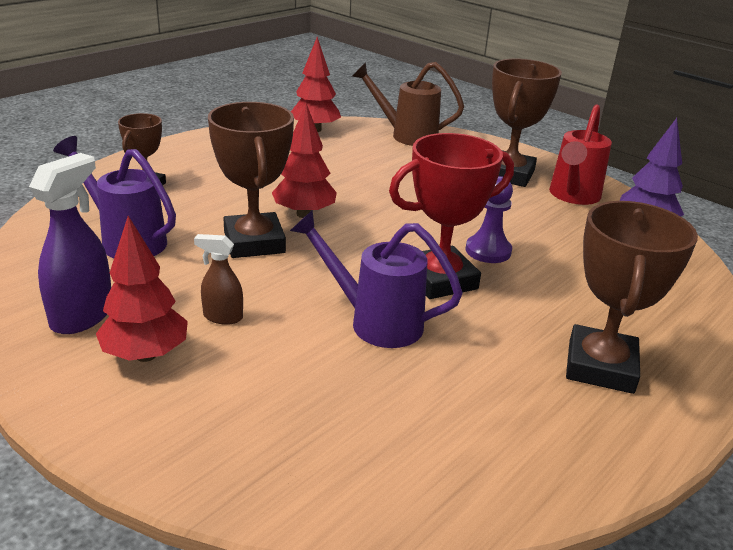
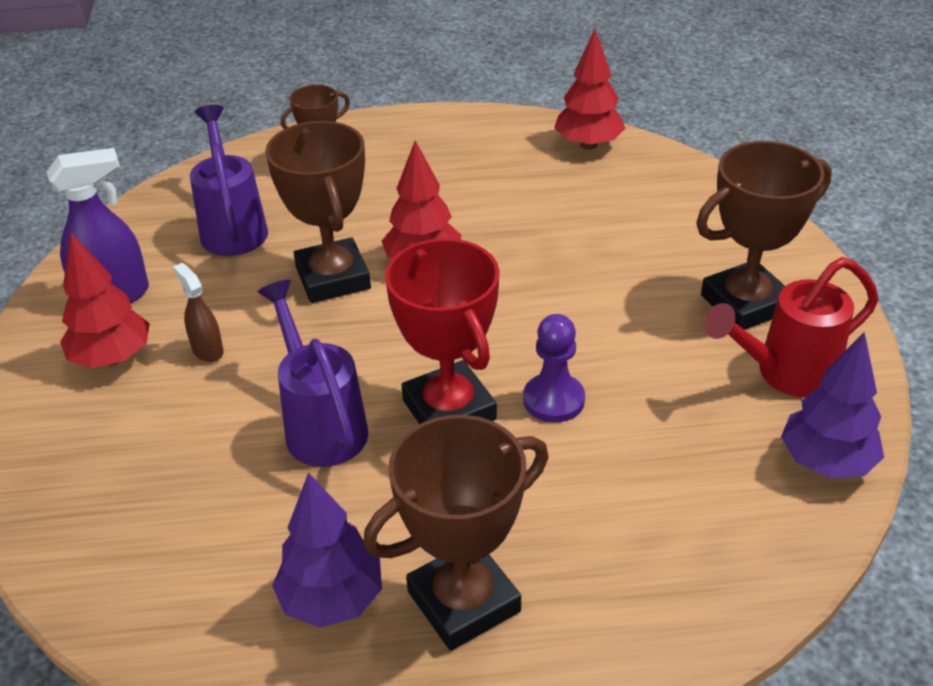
camera: 45 degrees right, 10 degrees up
(254, 242) = (333, 278): brown trophy -> brown trophy turned 45 degrees counterclockwise
(406, 135) = (692, 191): brown watering can -> none
(440, 280) = (449, 410): red trophy -> red trophy turned 45 degrees clockwise
(534, 408) = (332, 600): none -> purple tree

